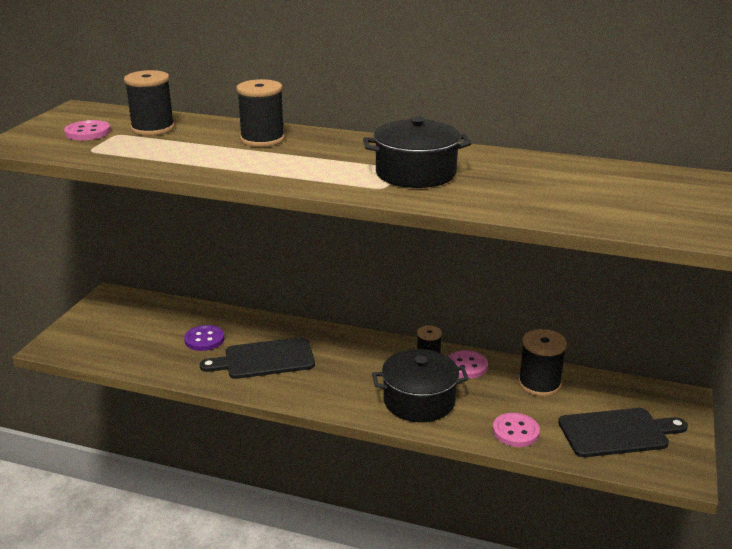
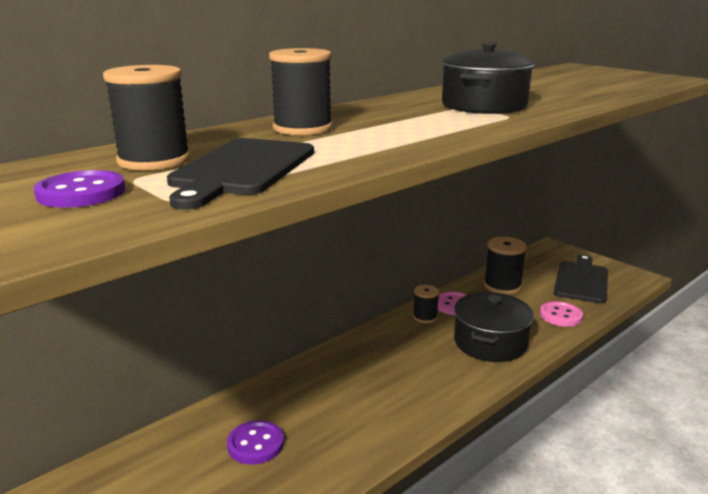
camera: 60 degrees left, 5 degrees down
(88, 132) = (81, 193): pink button -> purple button
(264, 359) = (344, 409): black cutting board -> black cutting board (242, 169)

